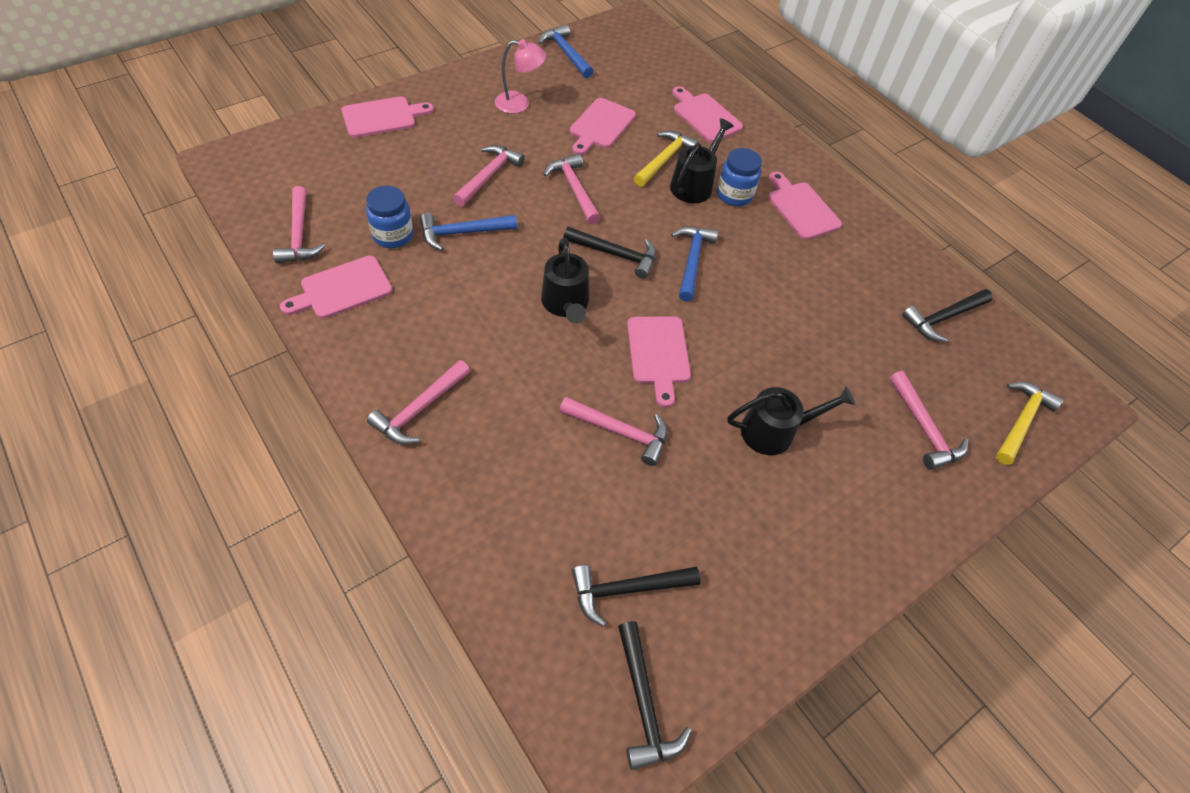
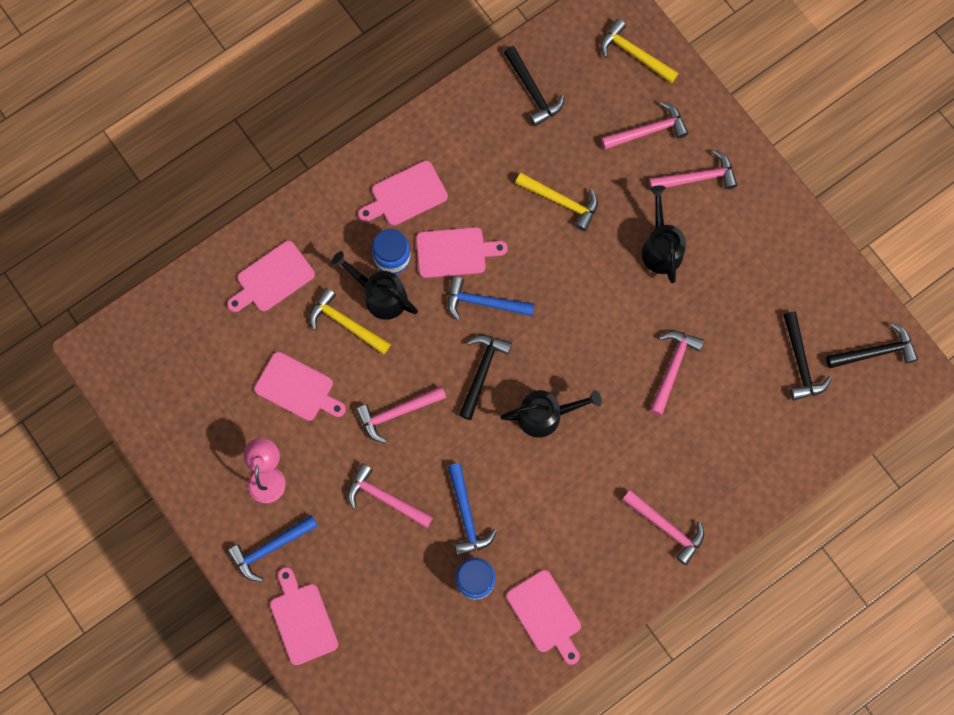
camera: 85 degrees left, 20 degrees up
(299, 234) = (482, 668): pink hammer -> pink hammer (697, 178)
(566, 53) = (171, 429): blue hammer -> blue hammer (270, 548)
(658, 354) = (593, 336): pink cutting board -> pink cutting board (455, 252)
(817, 335) = (561, 201): none -> yellow hammer

